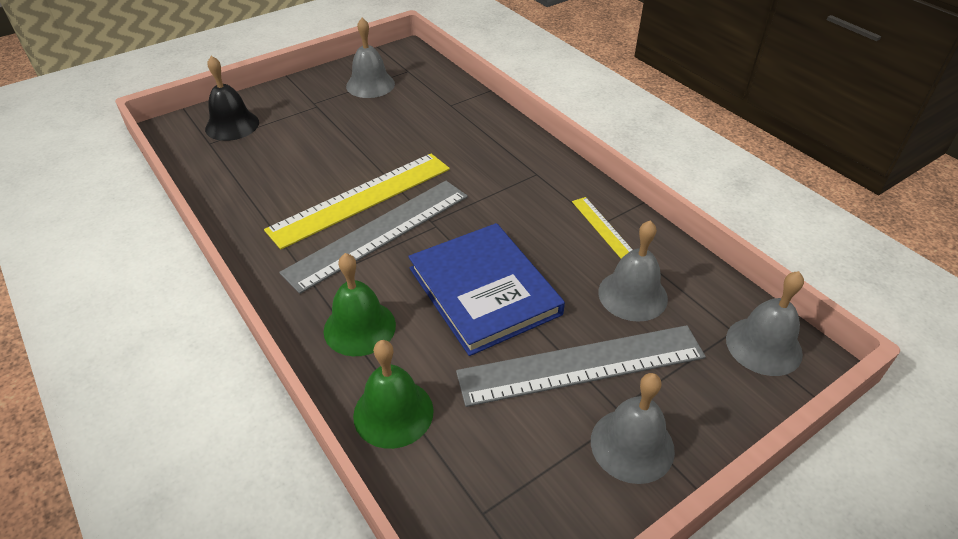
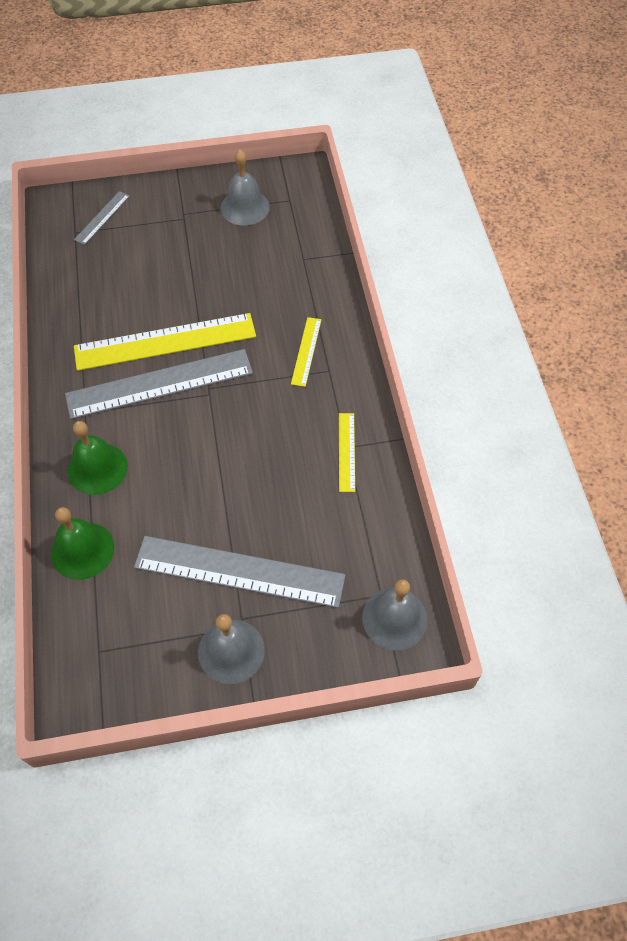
camera: 25 degrees right, 15 degrees up
(232, 125) = (102, 217): black bell -> grey ruler
(483, 291) = (208, 474): blue book -> none
(504, 166) = (306, 351): none -> yellow ruler
(632, 295) = (323, 527): grey bell -> none

